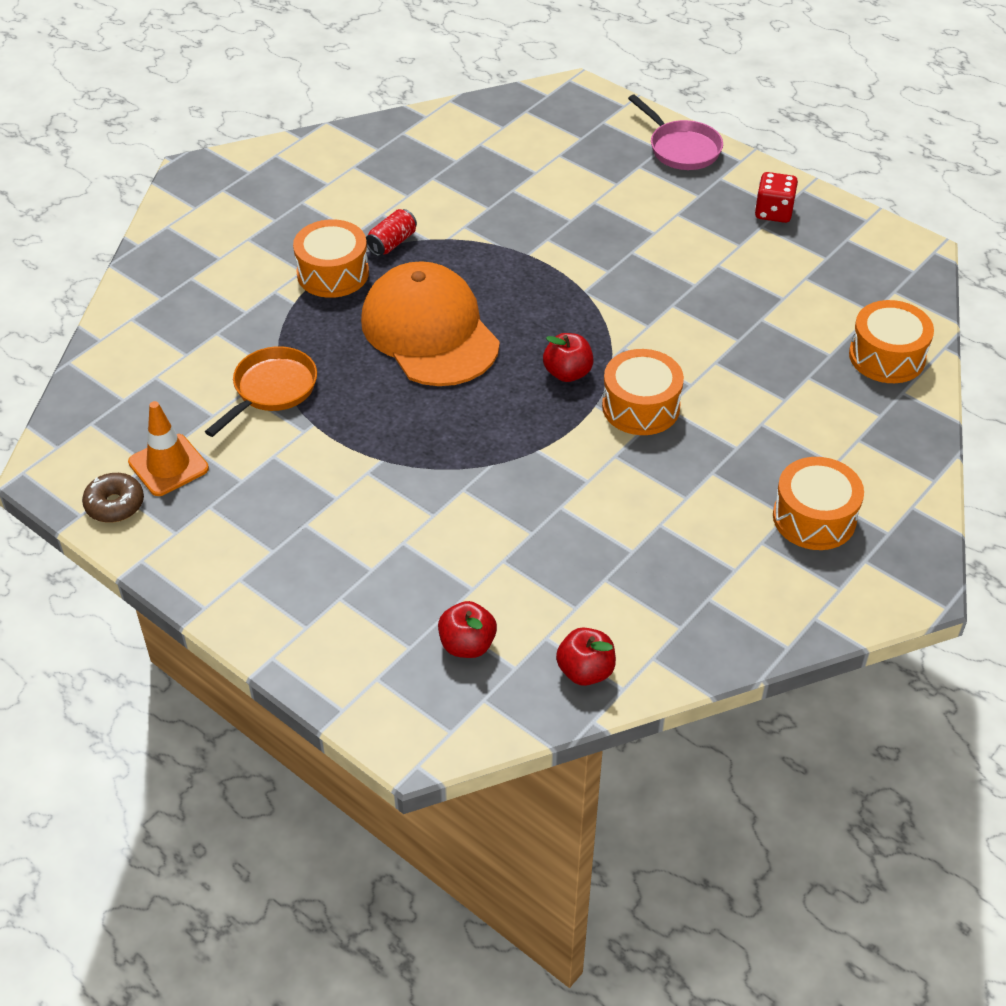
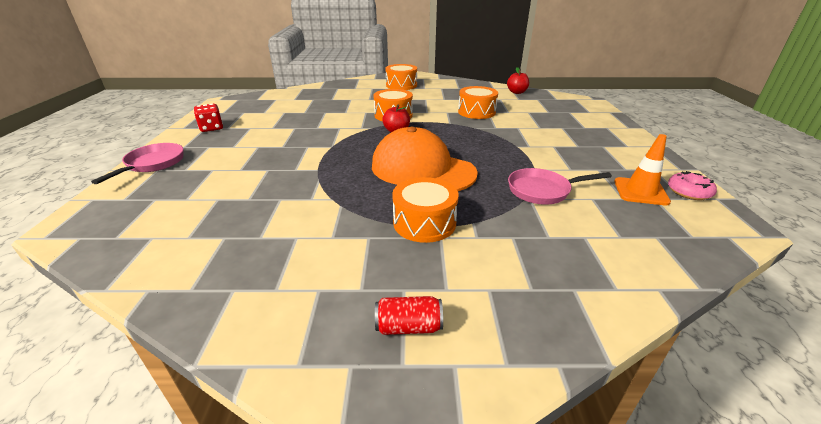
camera: 130 degrees left, 15 degrees down
(115, 504) = (688, 192): brown donut -> pink donut
(272, 390) = (542, 191): orange pan -> pink pan
(392, 243) = (362, 216): red can -> red can (408, 327)
(429, 331) = (422, 169): orange cap -> orange cap turned 105 degrees clockwise
(467, 645) = (547, 106): red apple -> none
(887, 356) = (302, 93): orange drum -> orange drum (476, 112)

